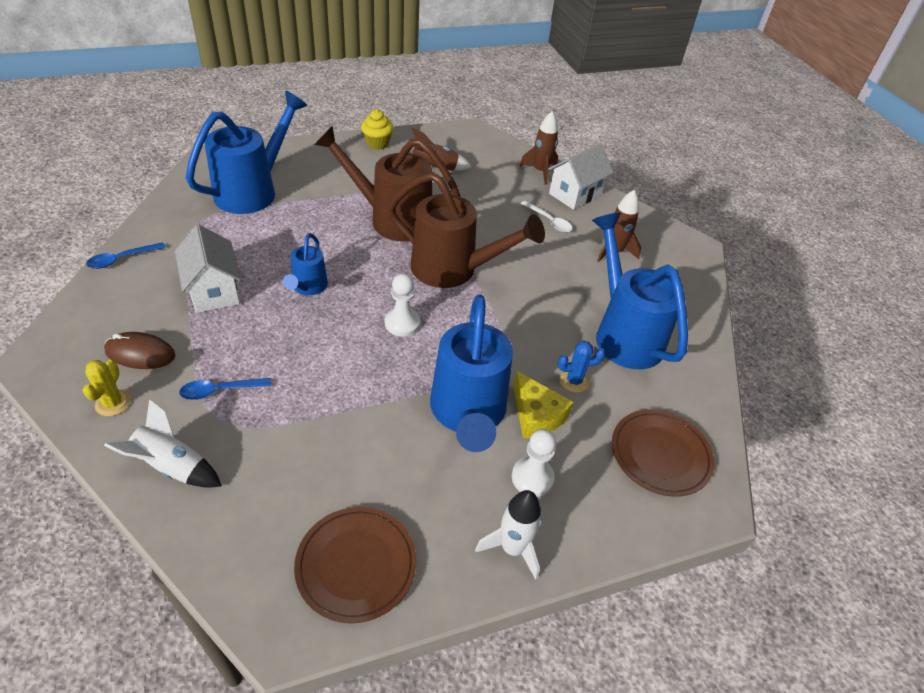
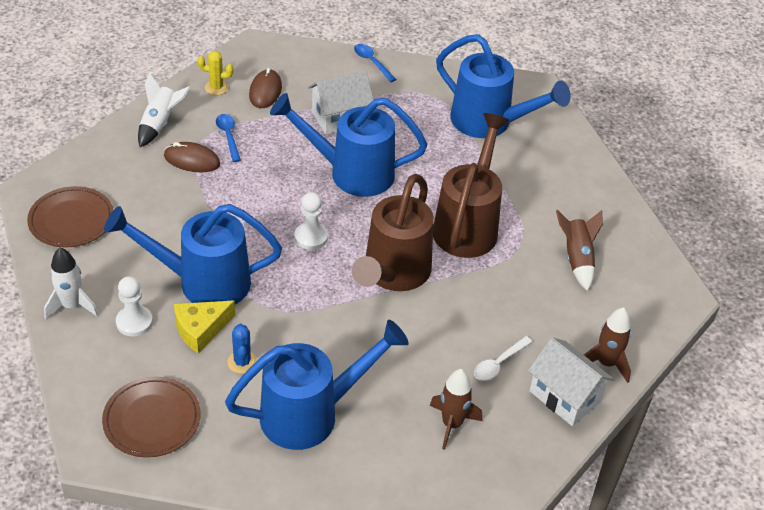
camera: 90 degrees right, 0 degrees up
(257, 428) = (192, 160): none -> brown mouse
(308, 287) = (352, 173): blue watering can -> blue watering can, size x1.95
(377, 143) = (612, 207): yellow cupcake -> none

